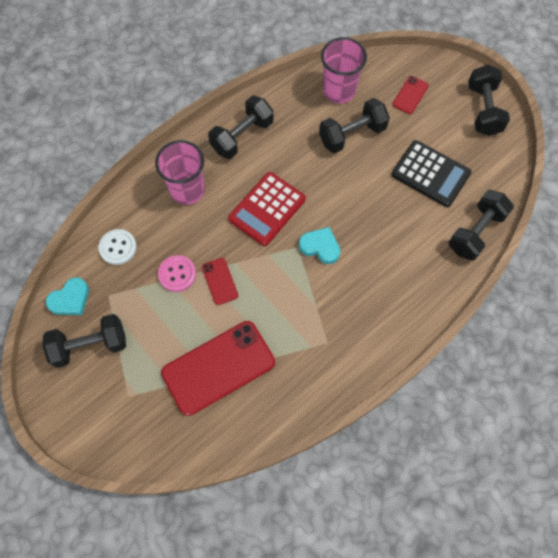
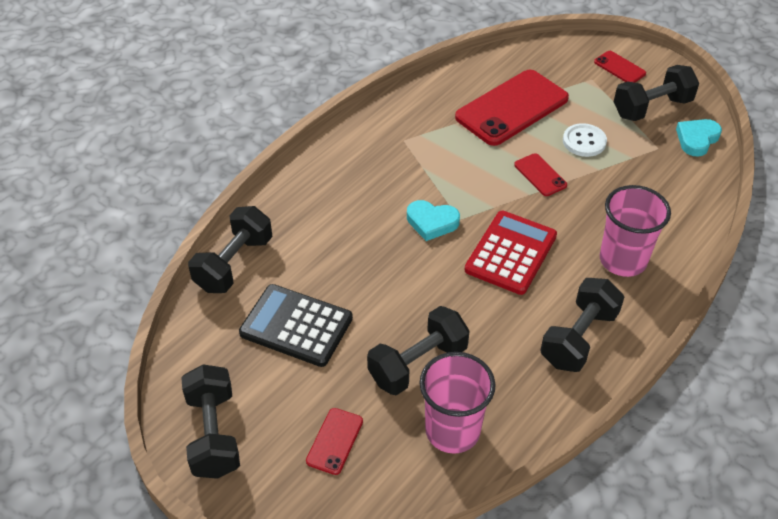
camera: 170 degrees right, 20 degrees down
(94, 408) = (619, 68): none -> red phone
(118, 247) = (674, 190): white button -> white button (584, 141)
(177, 274) = (592, 175): pink button -> none

